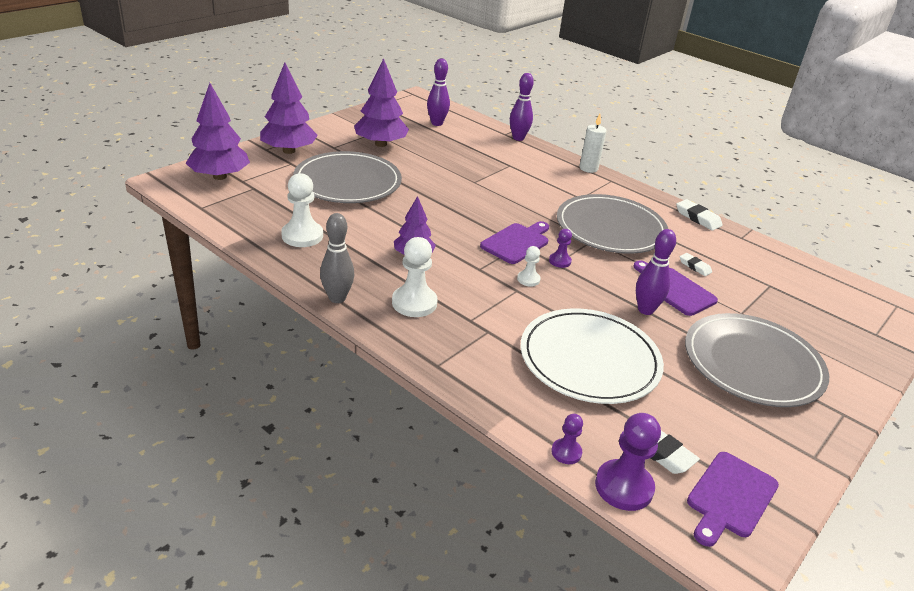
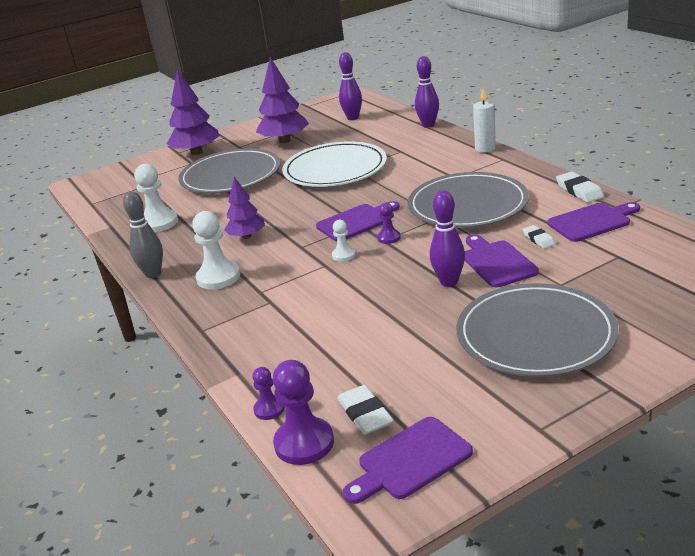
camera: 25 degrees right, 5 degrees down
(220, 176) = (123, 177): purple tree -> none
(589, 359) = (353, 328): white plate -> white plate (335, 169)
(728, 250) = (592, 222): none -> purple cutting board

